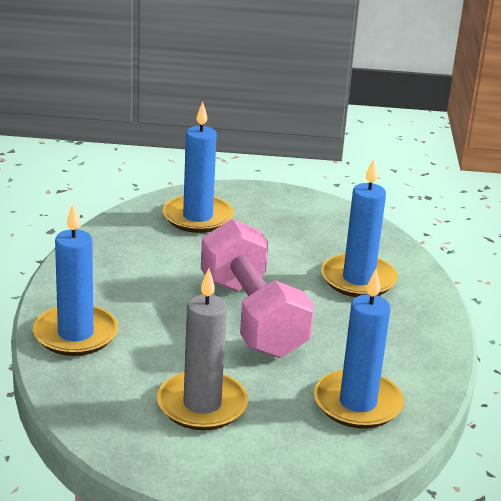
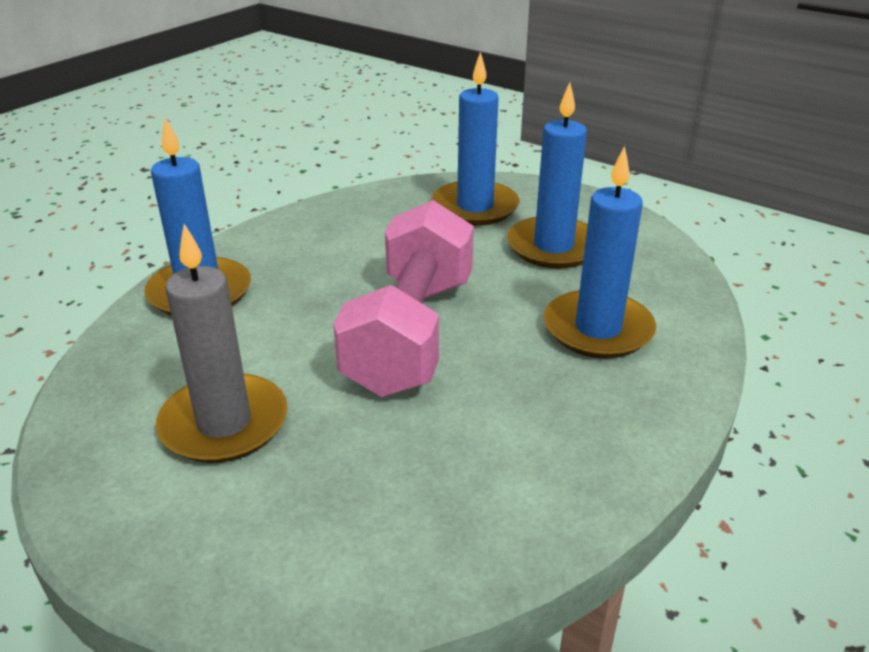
camera: 35 degrees right, 5 degrees up
(357, 403) = (418, 502): blue candle -> blue candle (553, 247)

